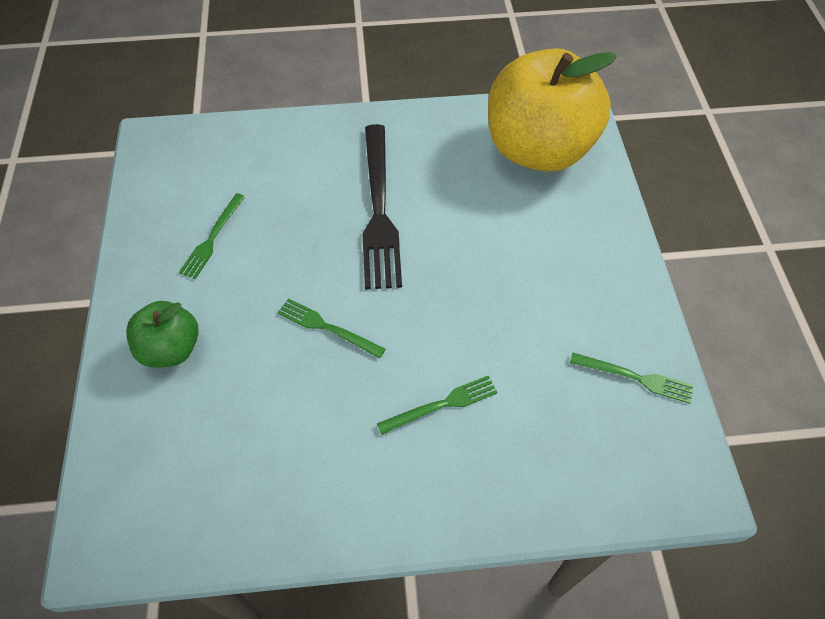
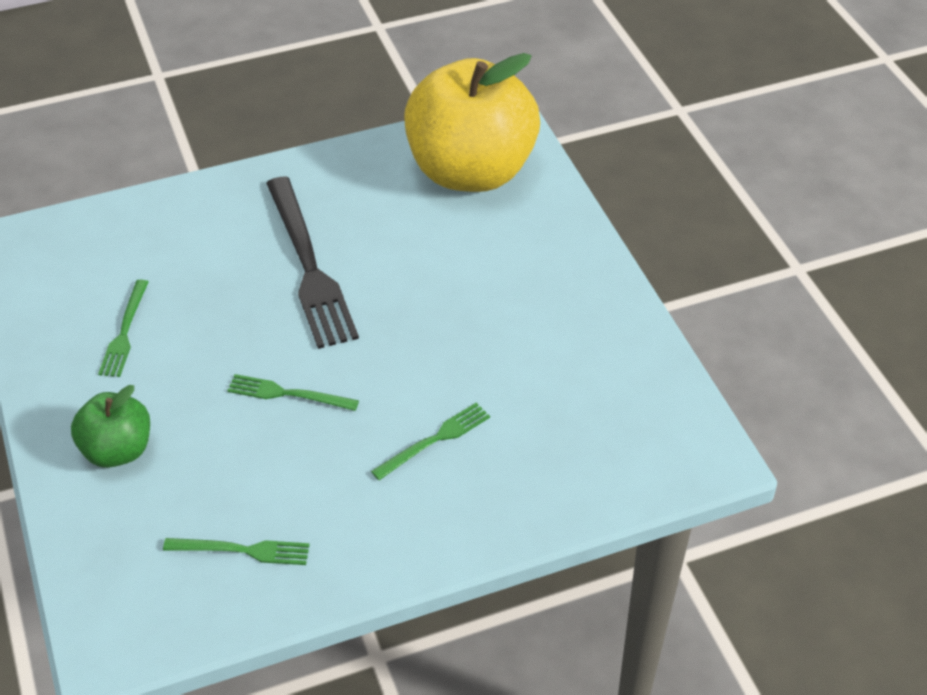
camera: 15 degrees left, 10 degrees down
(635, 378) = (629, 373): green fork -> green fork (242, 550)

